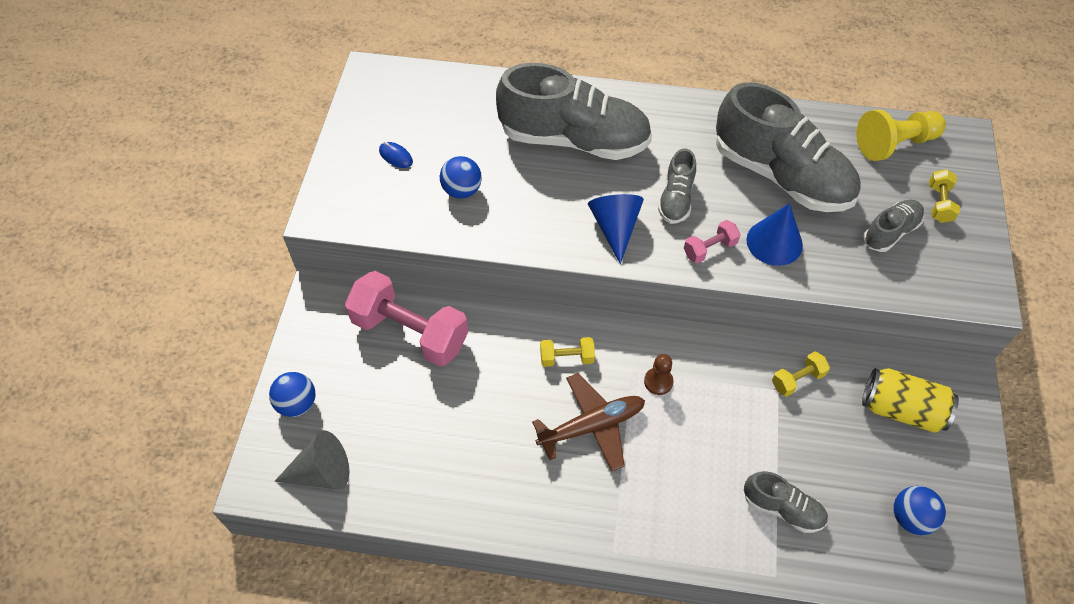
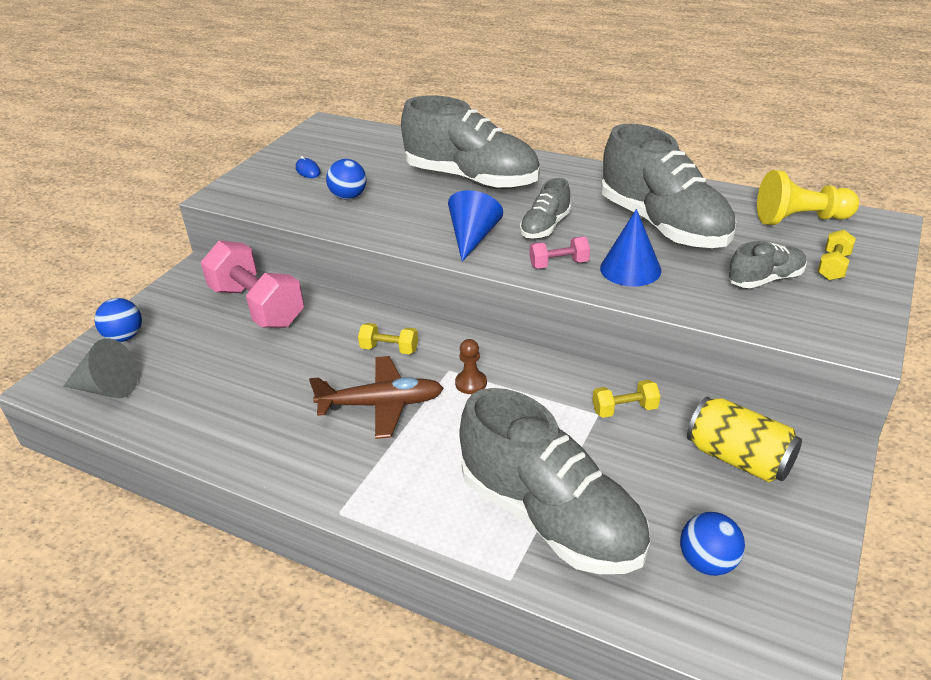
camera: 20 degrees right, 20 degrees down
(782, 508) = (551, 517): grey shoe -> grey shoe, size x2.11

